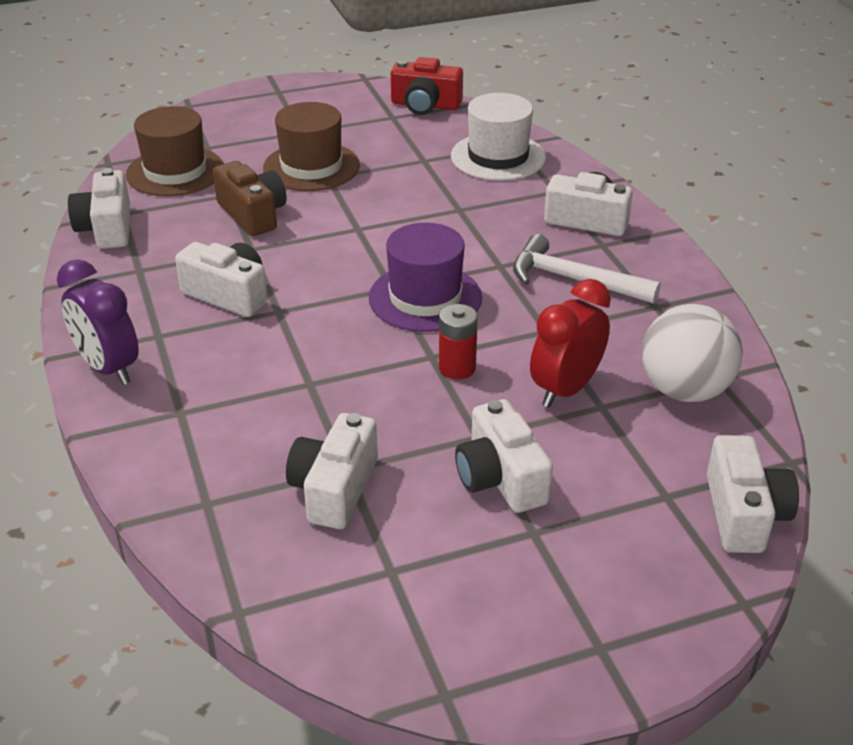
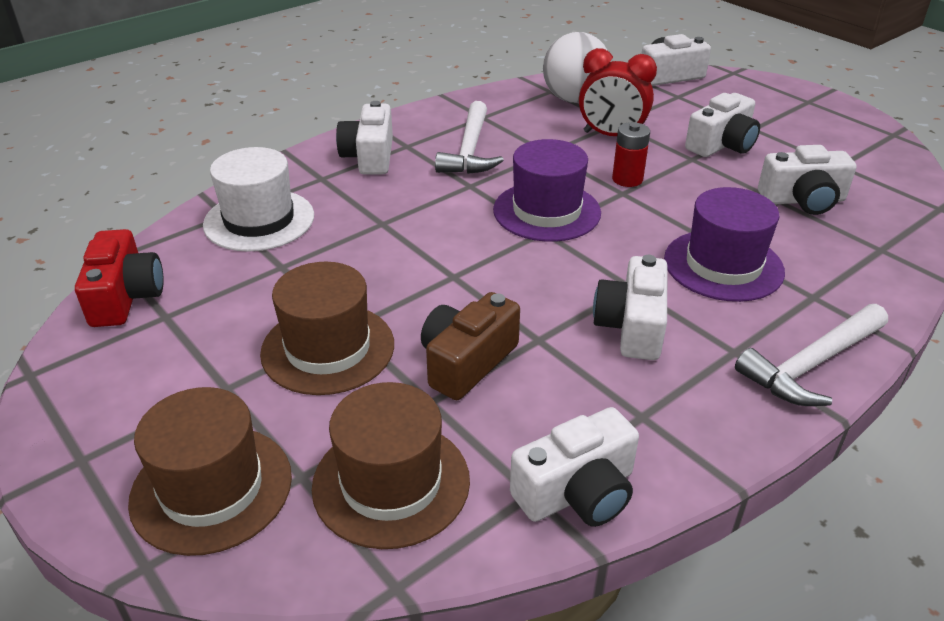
camera: 110 degrees left, 0 degrees up
(108, 368) = (811, 365): purple clock -> white hammer
(223, 123) = (211, 488): none -> brown hat
(265, 375) = (723, 265): none -> purple hat

